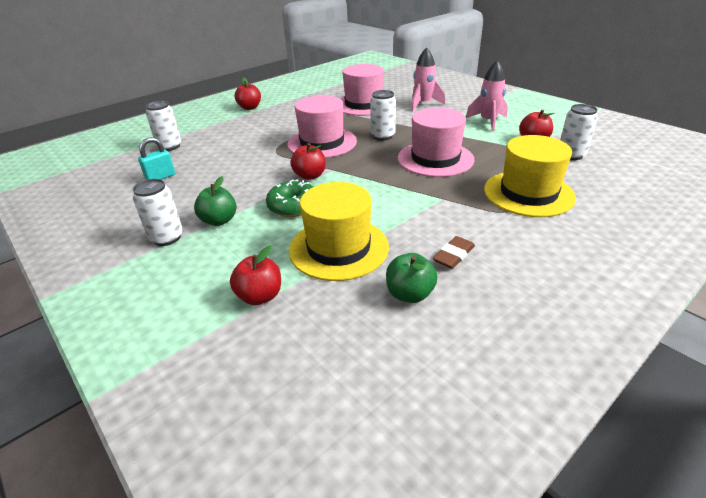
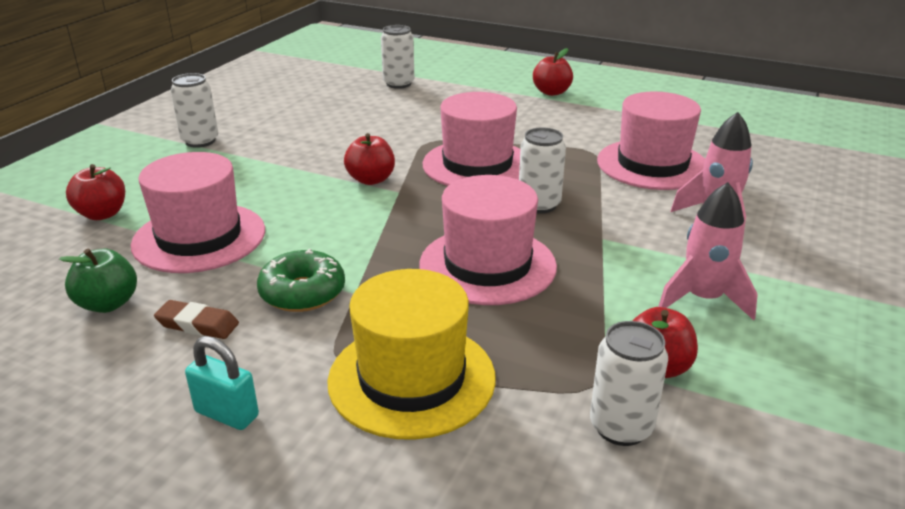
camera: 65 degrees right, 5 degrees down
(161, 177) = (322, 101): turquoise padlock -> turquoise padlock (227, 414)
(219, 220) = (241, 156): green apple -> none
(293, 206) = (287, 188): green donut -> green donut (302, 292)
(338, 248) = (199, 237): yellow hat -> pink hat

